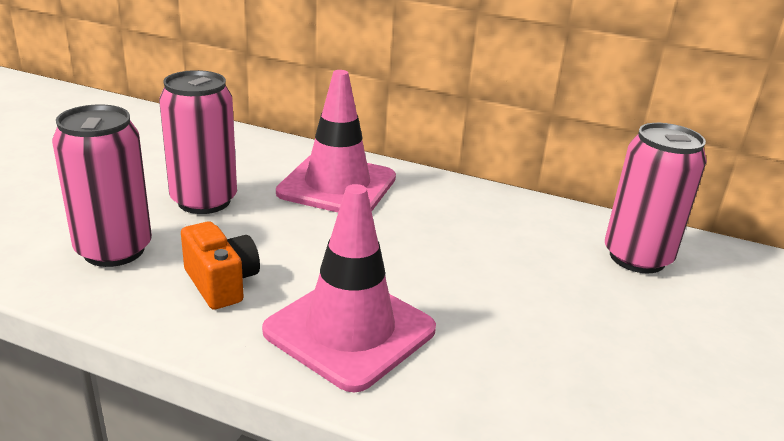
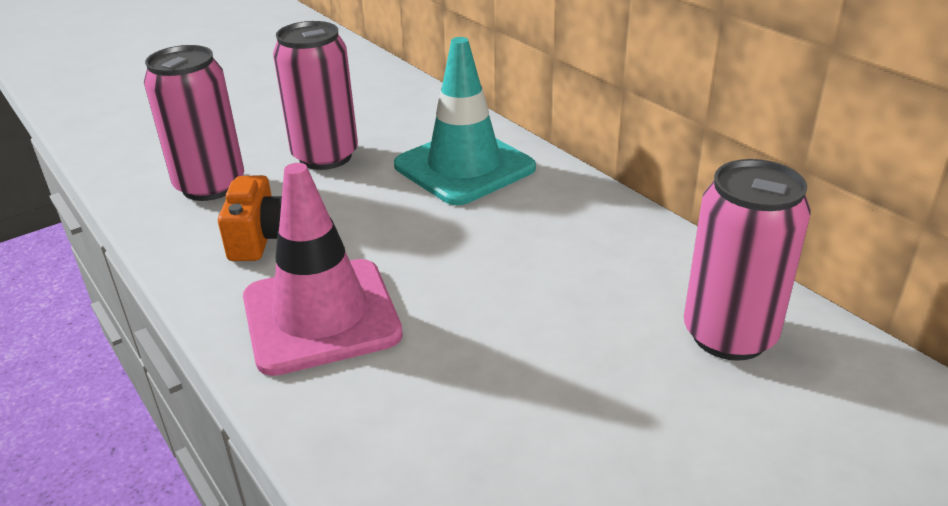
camera: 35 degrees right, 5 degrees up
(337, 185) = (464, 167): pink traffic cone -> turquoise traffic cone

